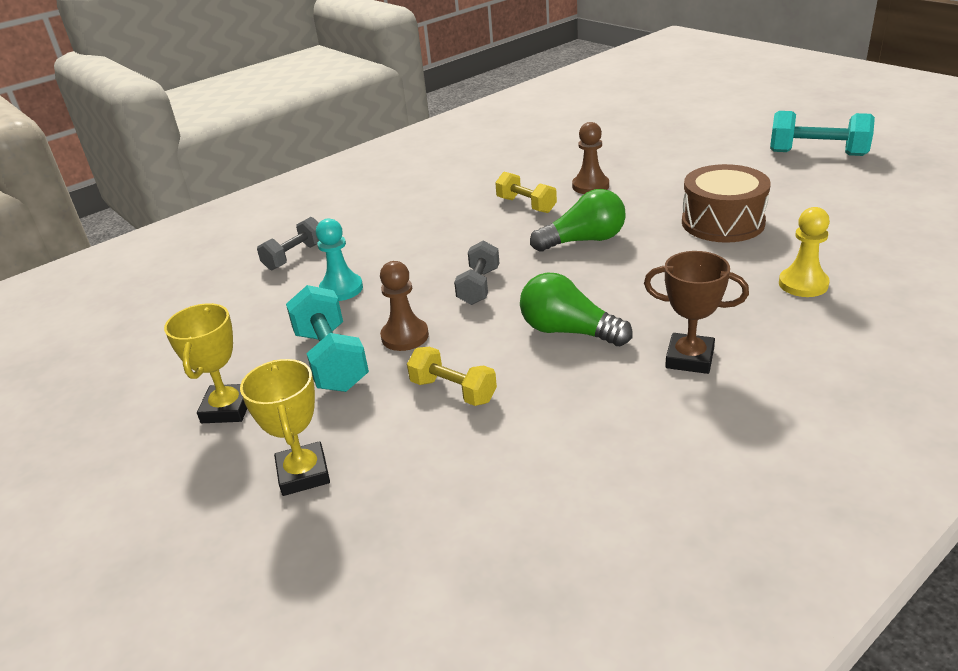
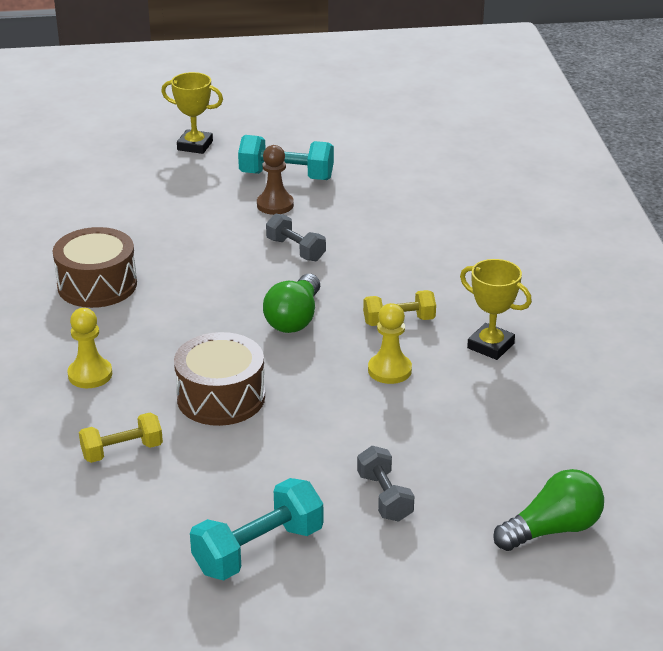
camera: 120 degrees right, 0 degrees up
(227, 409) = (284, 138): yellow trophy -> yellow trophy (490, 346)
(295, 256) = (453, 196): grey dumbbell -> grey dumbbell (384, 497)
(341, 289) = (373, 201): turquoise pawn -> none
(453, 391) = (194, 202): yellow dumbbell -> yellow dumbbell (122, 451)
(568, 331) = (190, 259): green light bulb -> green light bulb (552, 529)
(590, 186) = (389, 370): brown pawn -> yellow pawn
(689, 358) = (97, 285): brown trophy -> brown drum

